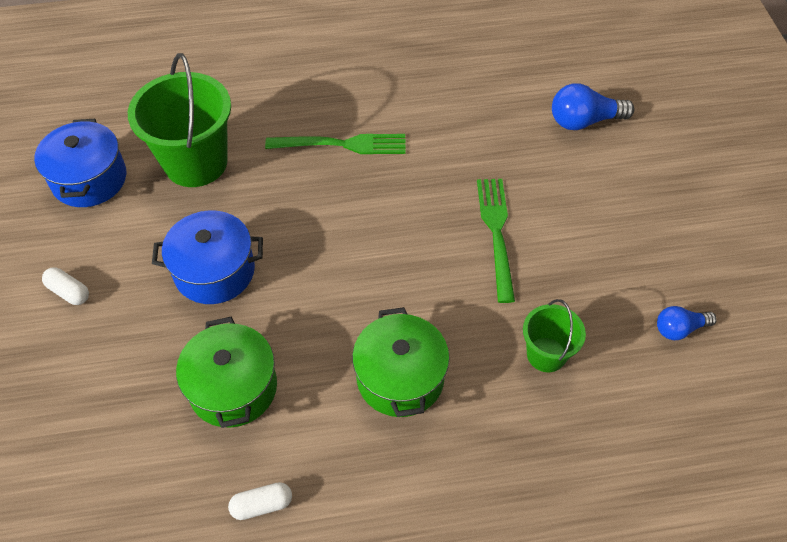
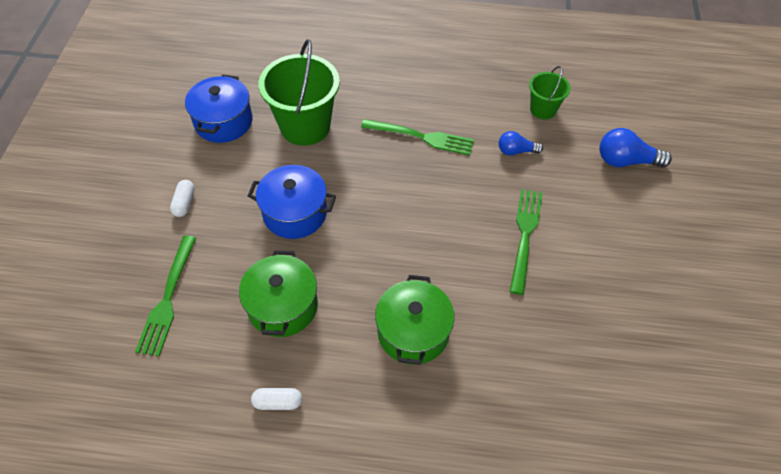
camera: 15 degrees right, 0 degrees up
(69, 292) = (184, 203): white capsule -> white capsule turned 45 degrees clockwise
(83, 415) = (168, 298): none -> green fork
(546, 354) = (537, 344): green bucket -> green bucket (543, 109)
(679, 329) = (657, 352): blue light bulb -> blue light bulb (516, 151)

